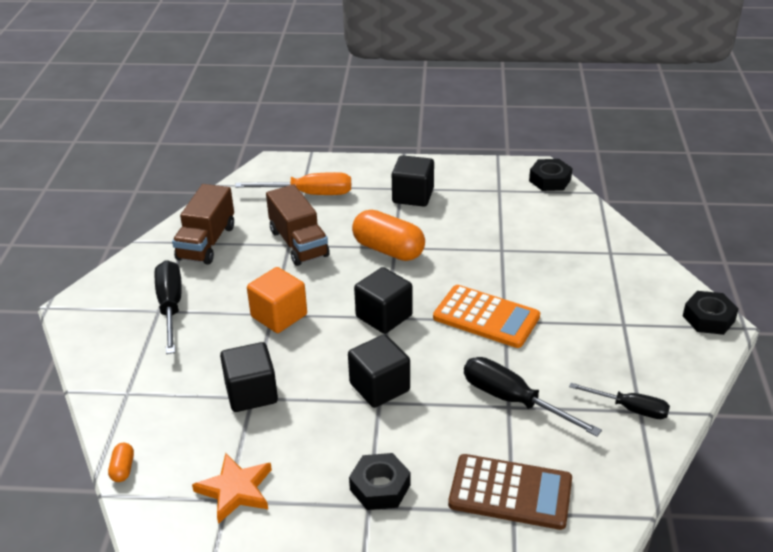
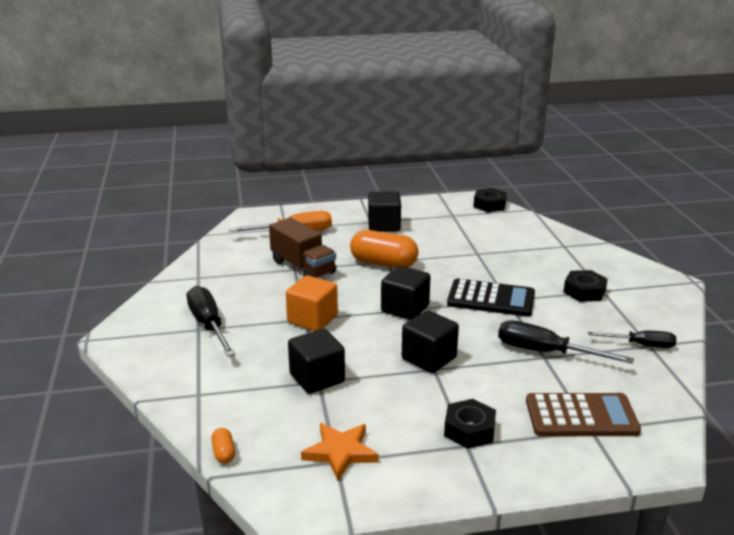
camera: 15 degrees left, 10 degrees down
(206, 242) = (219, 275): brown truck -> none
(486, 317) = (491, 299): orange calculator -> black calculator
(708, 318) = (664, 279): black nut -> black nut (584, 291)

